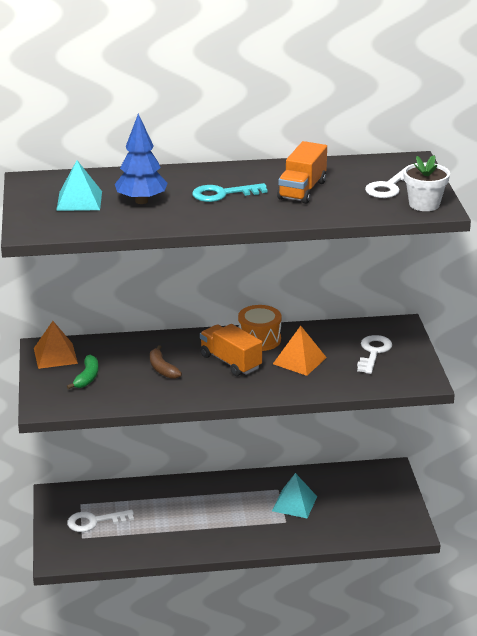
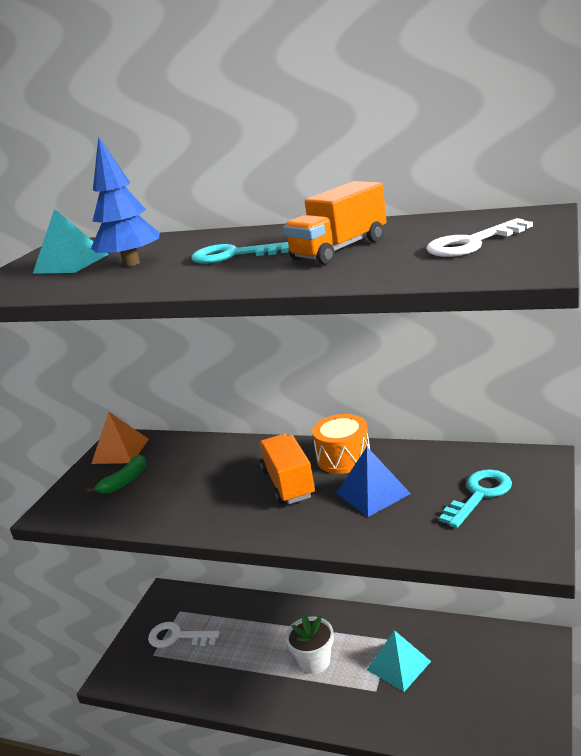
camera: 30 degrees right, 5 degrees down
(162, 369) = (207, 482): brown banana -> none
(299, 360) = (373, 493): orange pyramid -> blue pyramid
(373, 352) = (479, 495): white key -> turquoise key
(424, 204) = (508, 264): white flower pot -> white flower pot (314, 661)

